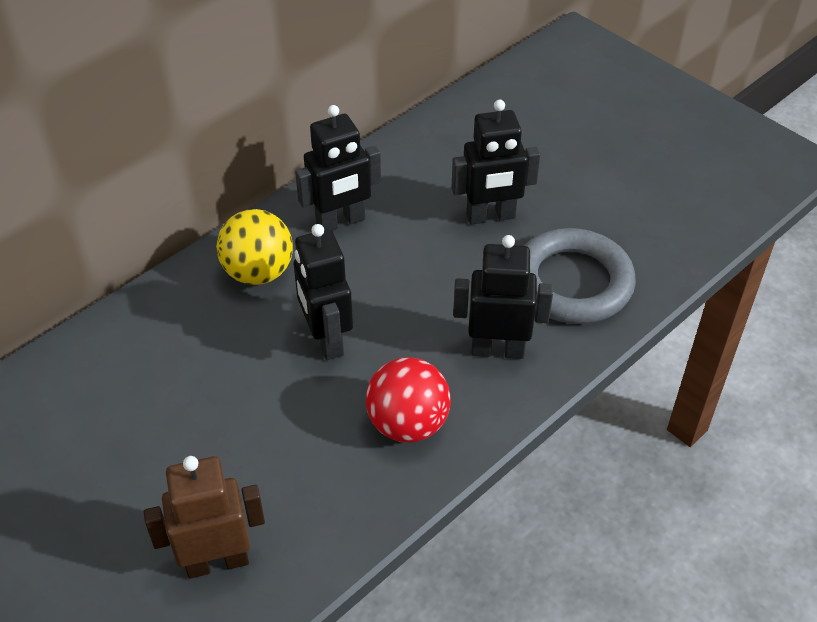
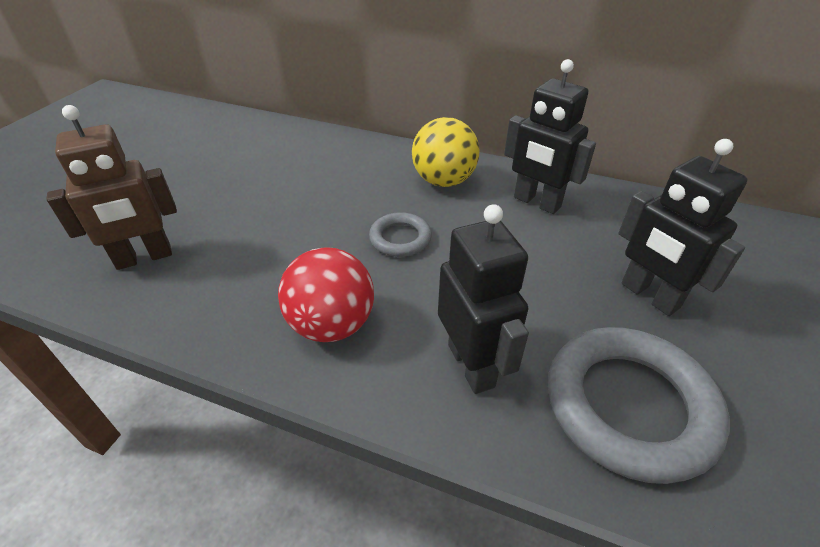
camera: 65 degrees right, 5 degrees down
(217, 561) = (144, 258): brown robot -> brown robot turned 105 degrees clockwise
(326, 339) = (400, 238): black robot -> grey ring

